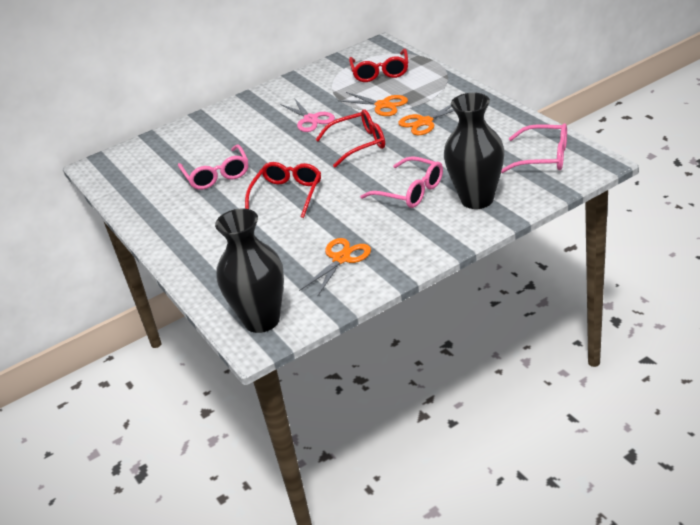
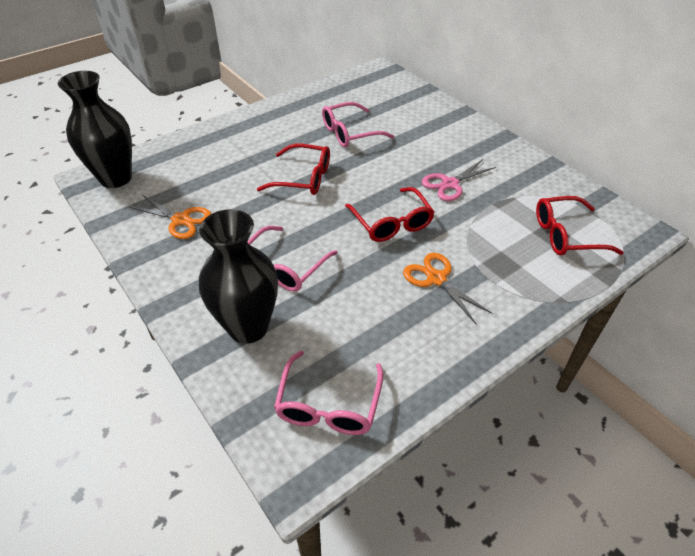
camera: 80 degrees right, 10 degrees up
(382, 105) = (480, 239): orange scissors -> none

